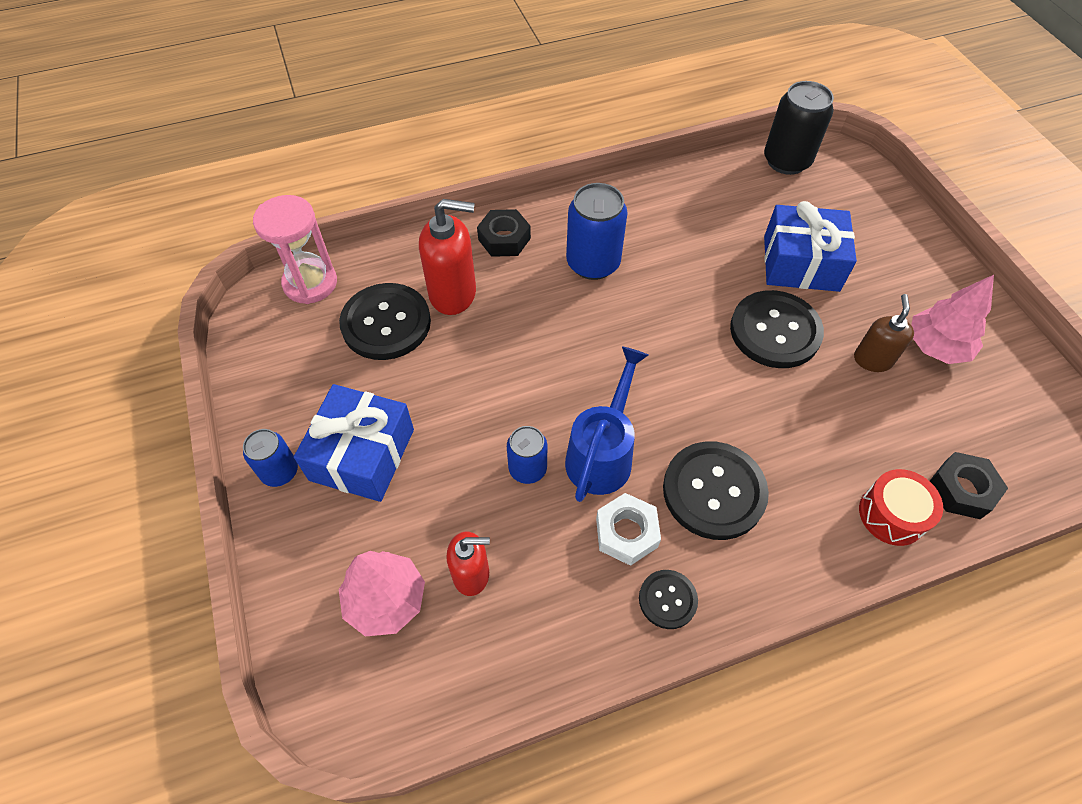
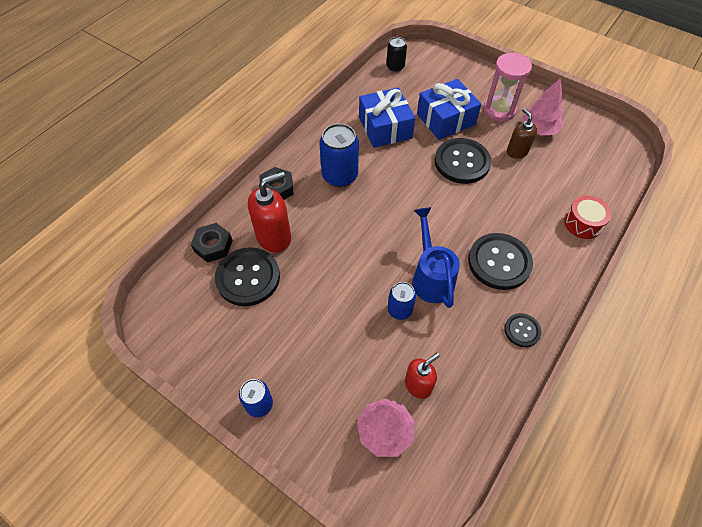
camera: 35 degrees left, 0 degrees up
(310, 283) = (176, 281): pink hourglass -> pink hourglass (499, 110)
(362, 454) = (301, 362): blue gift -> blue gift (385, 127)
(626, 533) = (476, 310): white nut -> none
(786, 161) = (395, 67): black can -> black can, size x0.59
(961, 490) = (601, 193): black nut -> black nut (213, 246)

